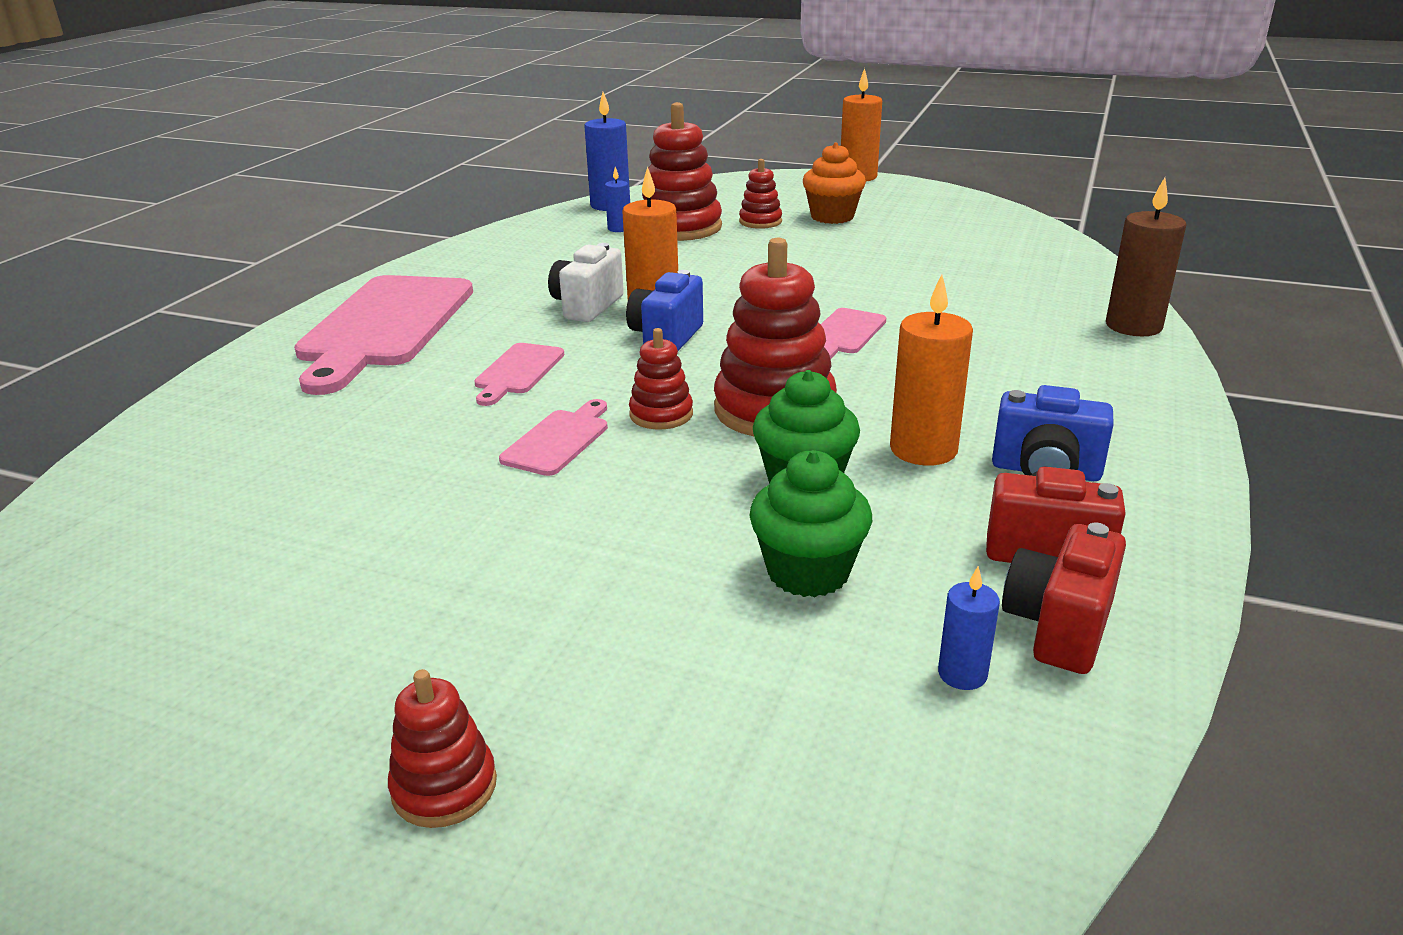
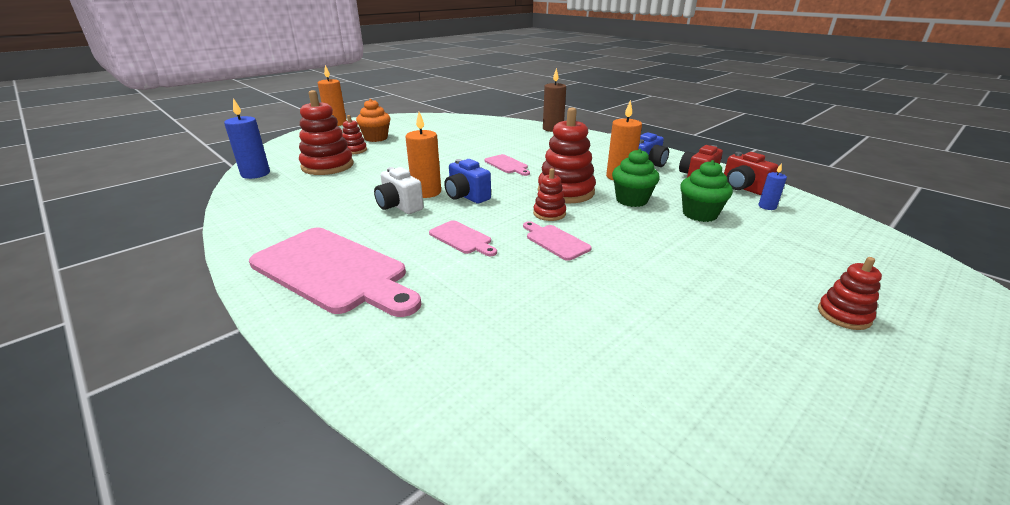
camera: 65 degrees left, 0 degrees up
(619, 229) = (298, 179): blue candle -> none

